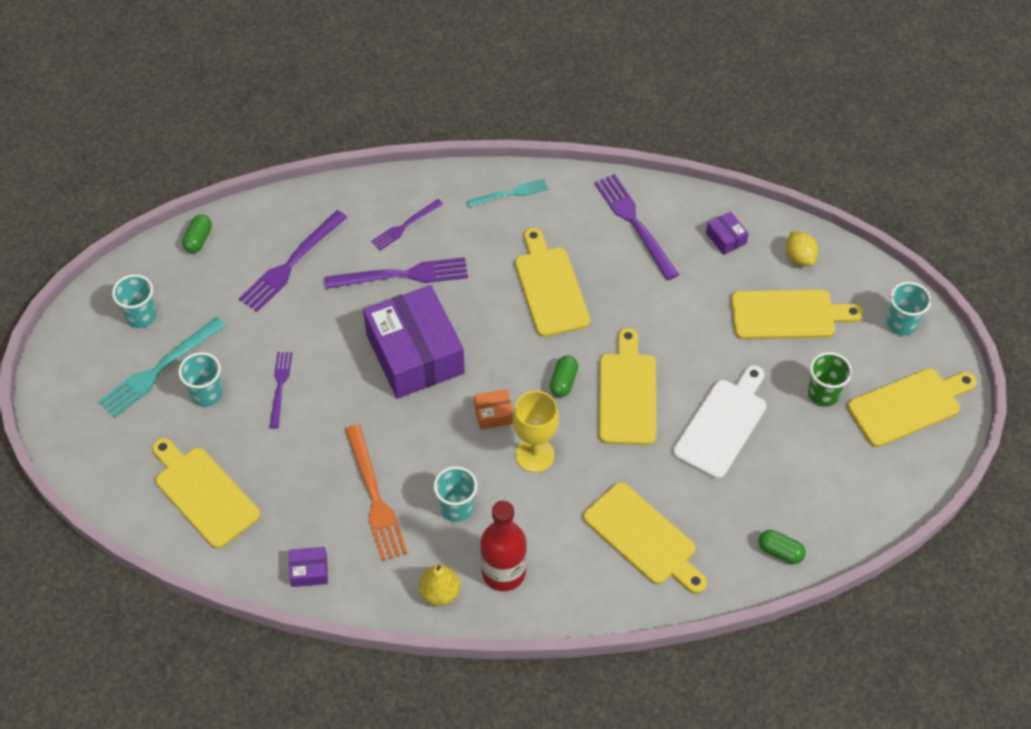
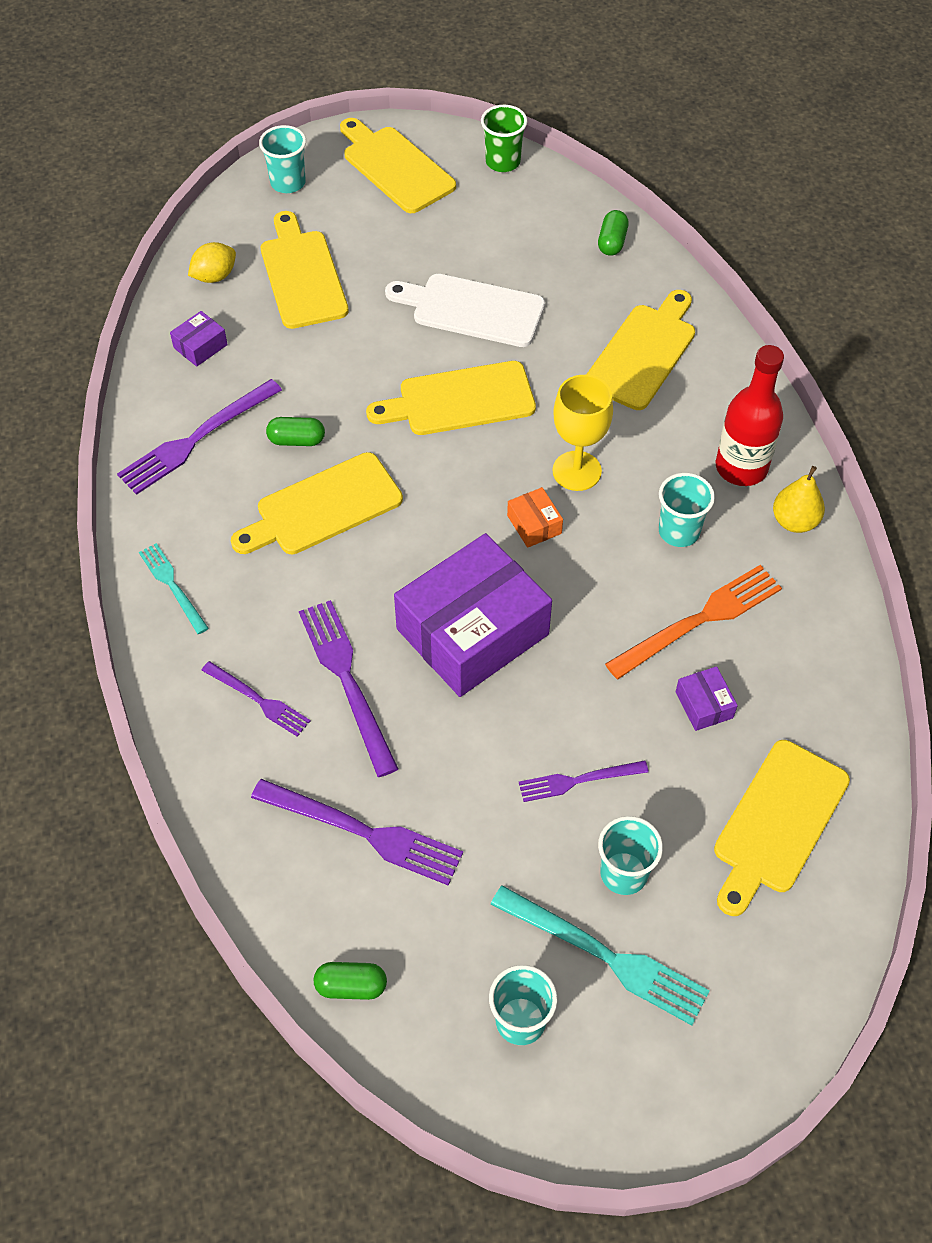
camera: 105 degrees left, 0 degrees up
(309, 571) = (829, 663): purple box -> purple box (704, 705)
(563, 382) = (463, 464): green capsule -> green capsule (296, 440)
(823, 394) = (402, 233): green cup -> green cup (503, 162)

